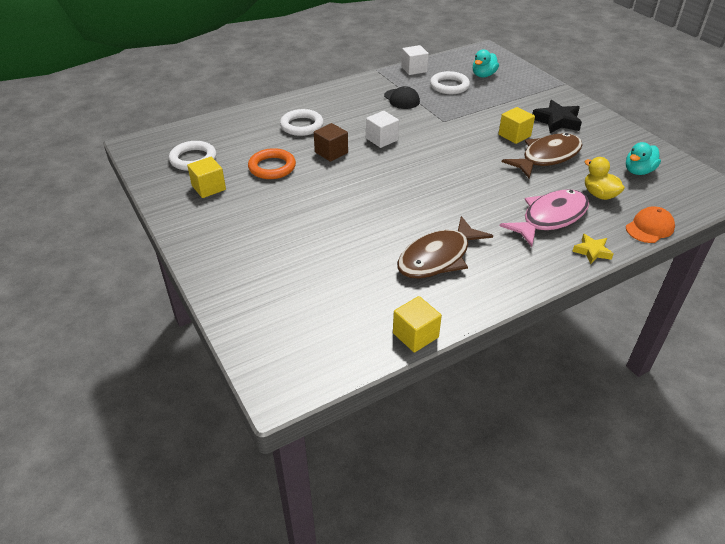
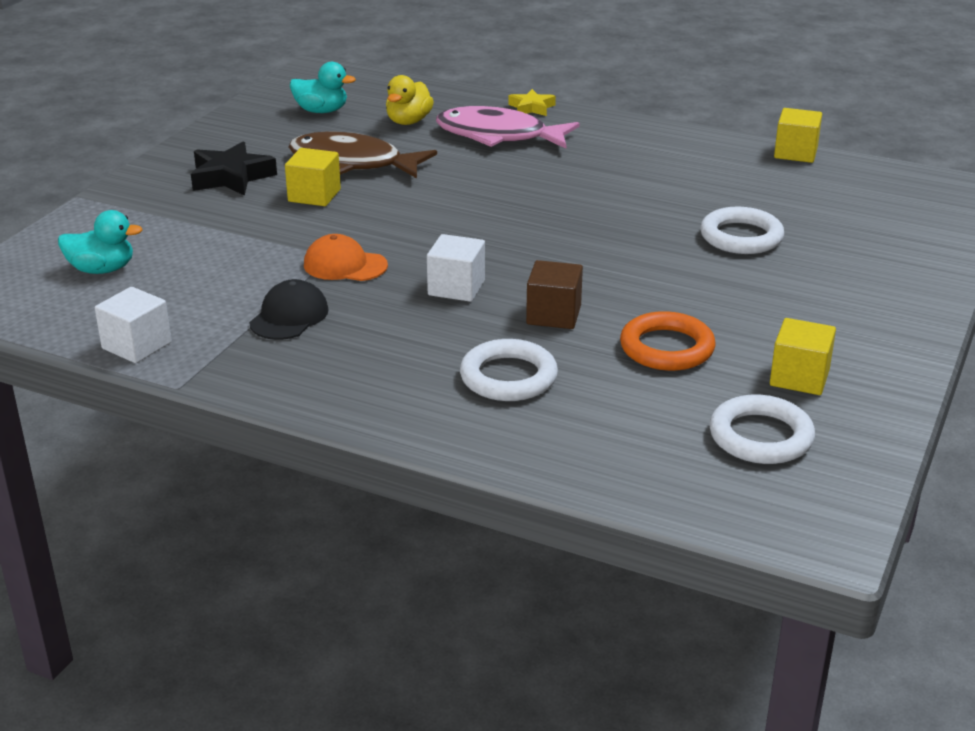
camera: 125 degrees left, 10 degrees down
(438, 257) = (668, 173): brown fish -> none
(449, 86) = (184, 288): white ring -> white ring (741, 237)
(649, 228) = (444, 91): orange cap -> orange cap (345, 265)

